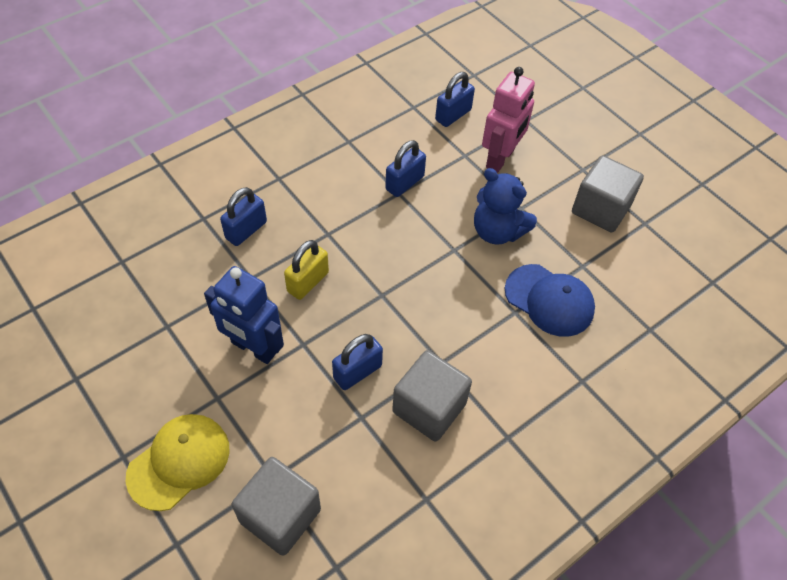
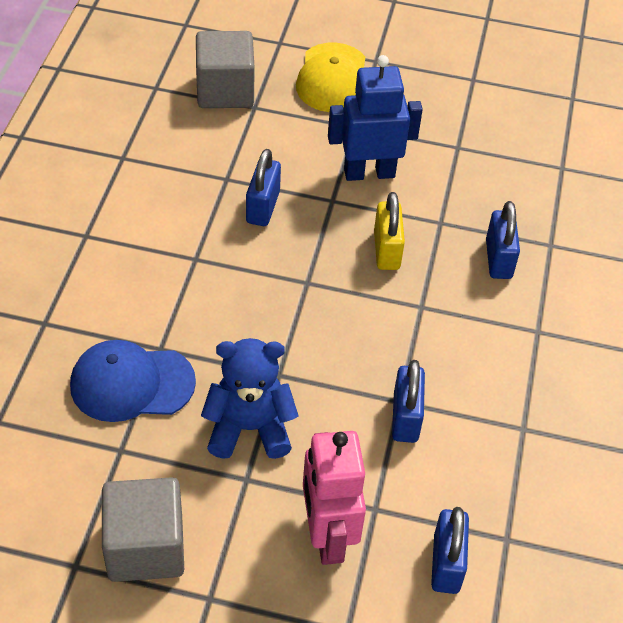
camera: 140 degrees right, 5 degrees down
(429, 408) = (174, 217): grey cube -> none

